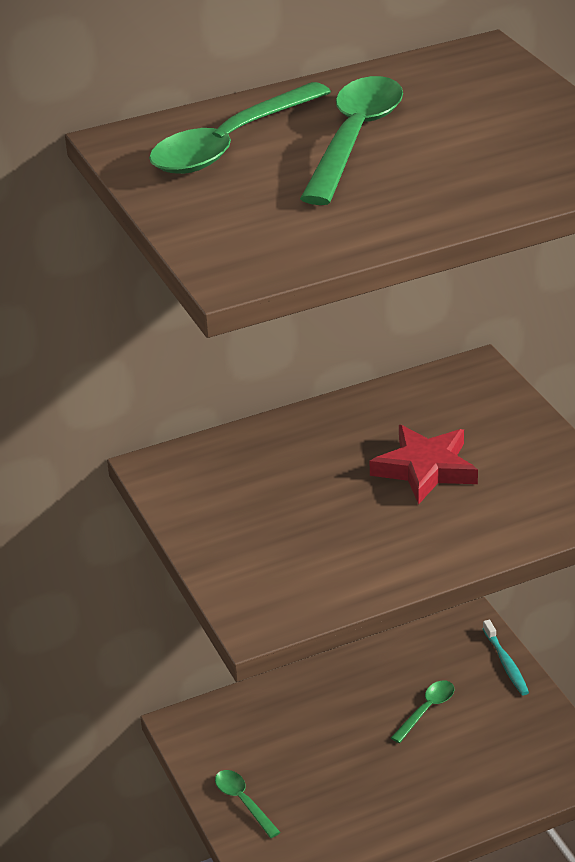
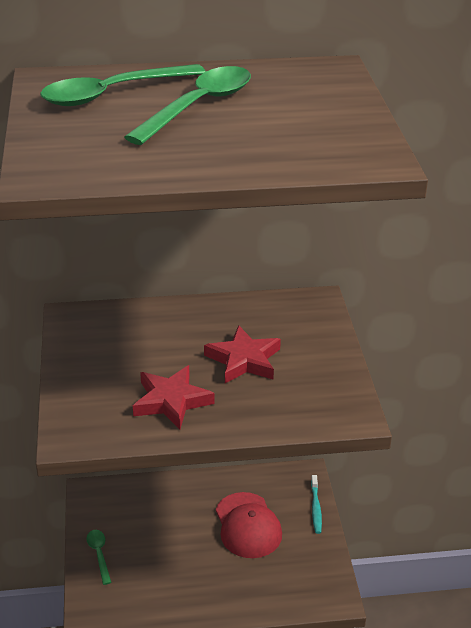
camera: 15 degrees right, 0 degrees up
(363, 543) = (171, 401): none -> red star
(426, 710) = (248, 525): green spoon -> red cap

